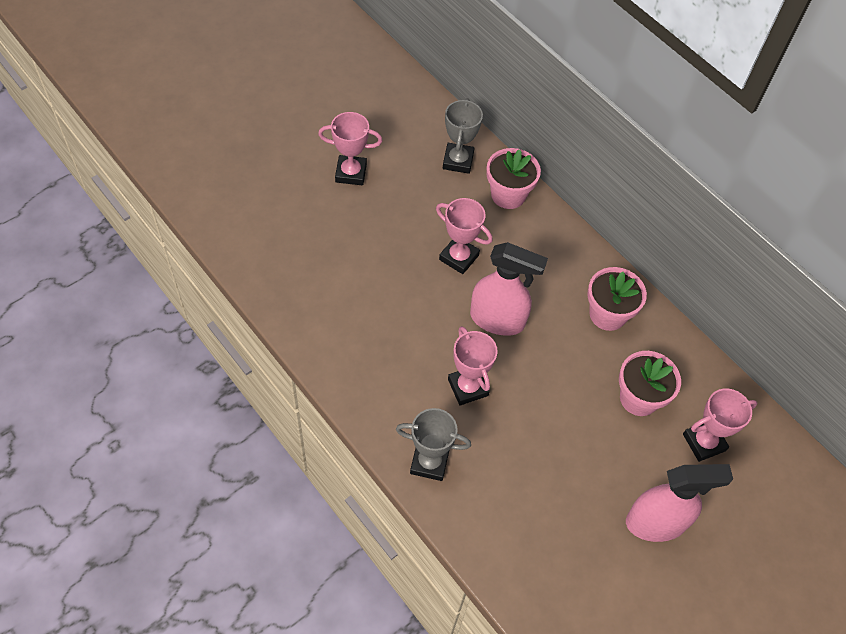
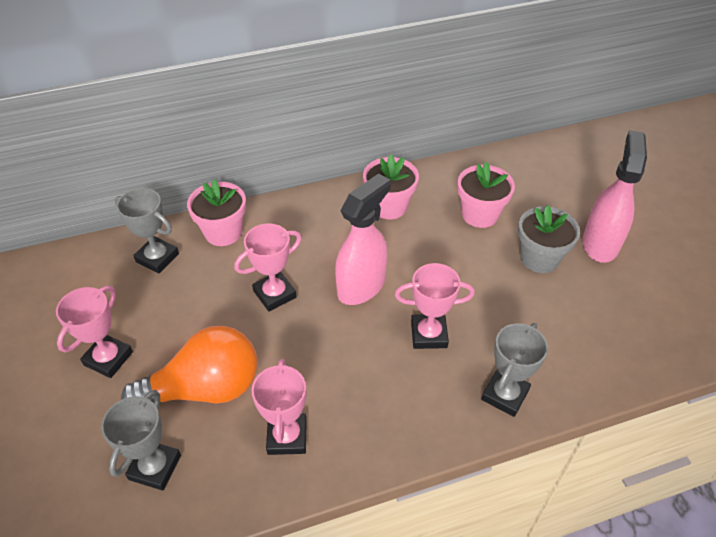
camera: 65 degrees left, 10 degrees down
(277, 240) = (155, 467): none -> grey trophy
(350, 244) = (205, 388): none -> orange light bulb
(605, 465) = (539, 258): none -> grey flower pot
(704, 442) = (532, 190): pink trophy -> pink trophy (287, 436)

